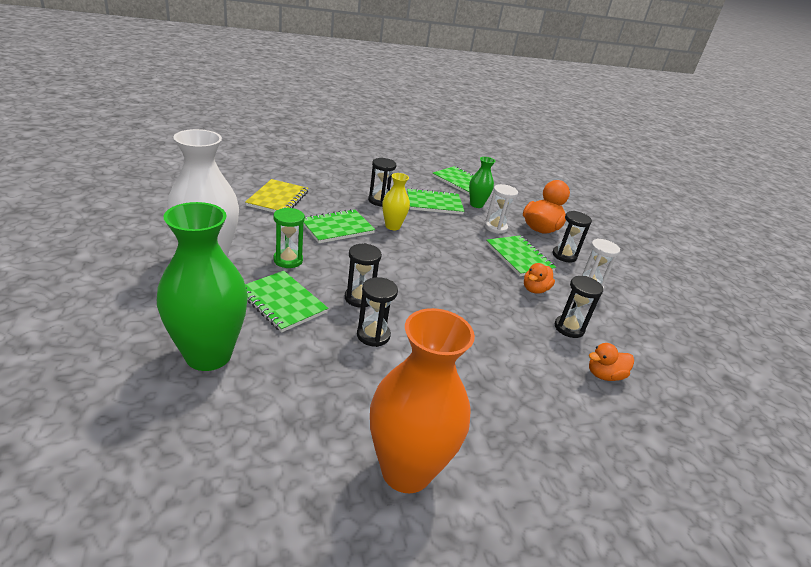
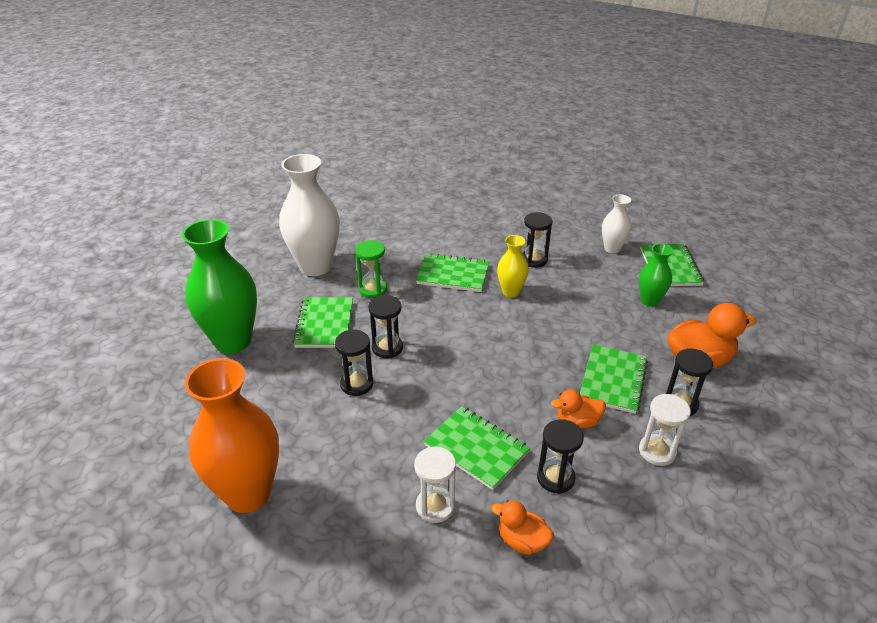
camera: 50 degrees right, 5 degrees up
(278, 199) = (435, 228): yellow notebook -> none
(416, 180) = (612, 248): none -> white vase
(434, 203) = (595, 282): green notebook -> green notebook (476, 449)
(495, 227) = (634, 336): white hourglass -> white hourglass (435, 506)

